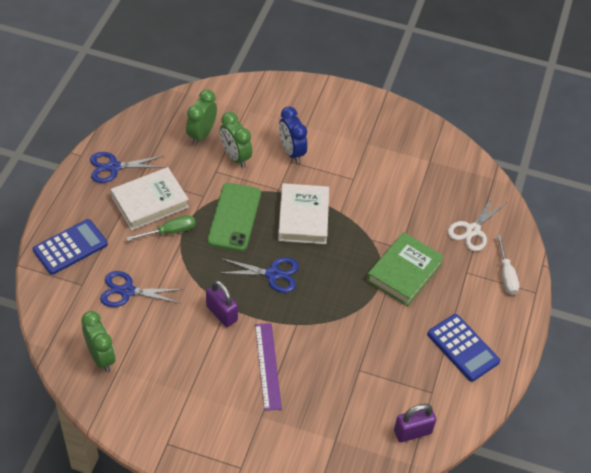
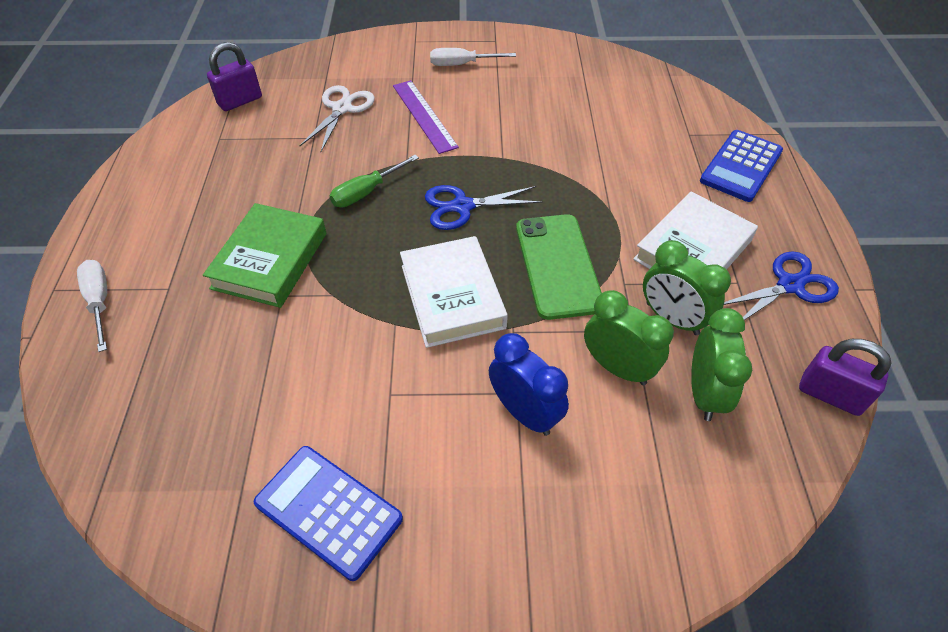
camera: 165 degrees right, 0 degrees up
(101, 357) = (609, 81): green clock -> green clock (672, 319)
(127, 291) = (632, 141): blue scissors -> none
(170, 232) = (634, 219): green screwdriver -> green screwdriver (366, 192)
(212, 418) = (461, 64): none -> white screwdriver
(221, 313) = (505, 148): purple padlock -> purple padlock (830, 394)
(463, 348) = (177, 190): blue calculator -> blue calculator (328, 511)
(473, 230) = (153, 361): white scissors -> white scissors (342, 108)

